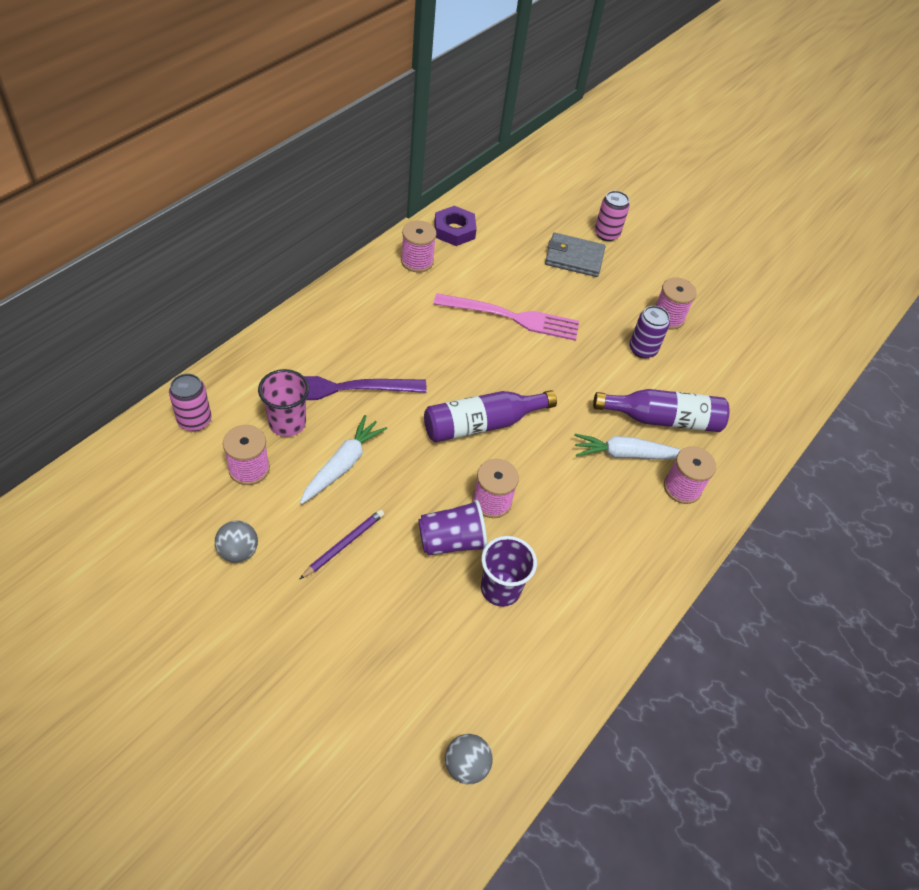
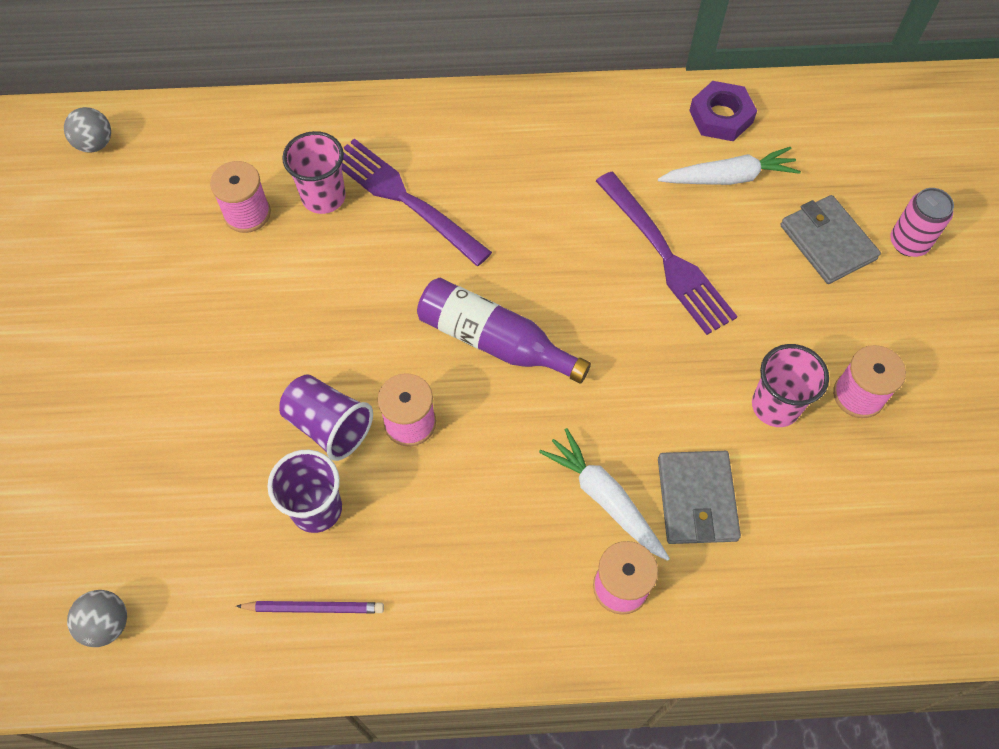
camera: 55 degrees right, 10 degrees up
(194, 420) = (255, 135): pink can -> none
(238, 551) = (158, 279): grey ball -> grey ball (95, 144)
(343, 464) = (324, 274): white carrot -> white carrot (729, 177)
(344, 544) = (240, 346): purple pencil -> purple pencil (314, 608)
(417, 261) = (637, 123): pink spool -> none
(512, 317) = (666, 256): pink fork -> purple fork
(642, 349) = (775, 406): purple can -> pink cup
(663, 419) = (696, 499): purple bottle -> grey wallet

